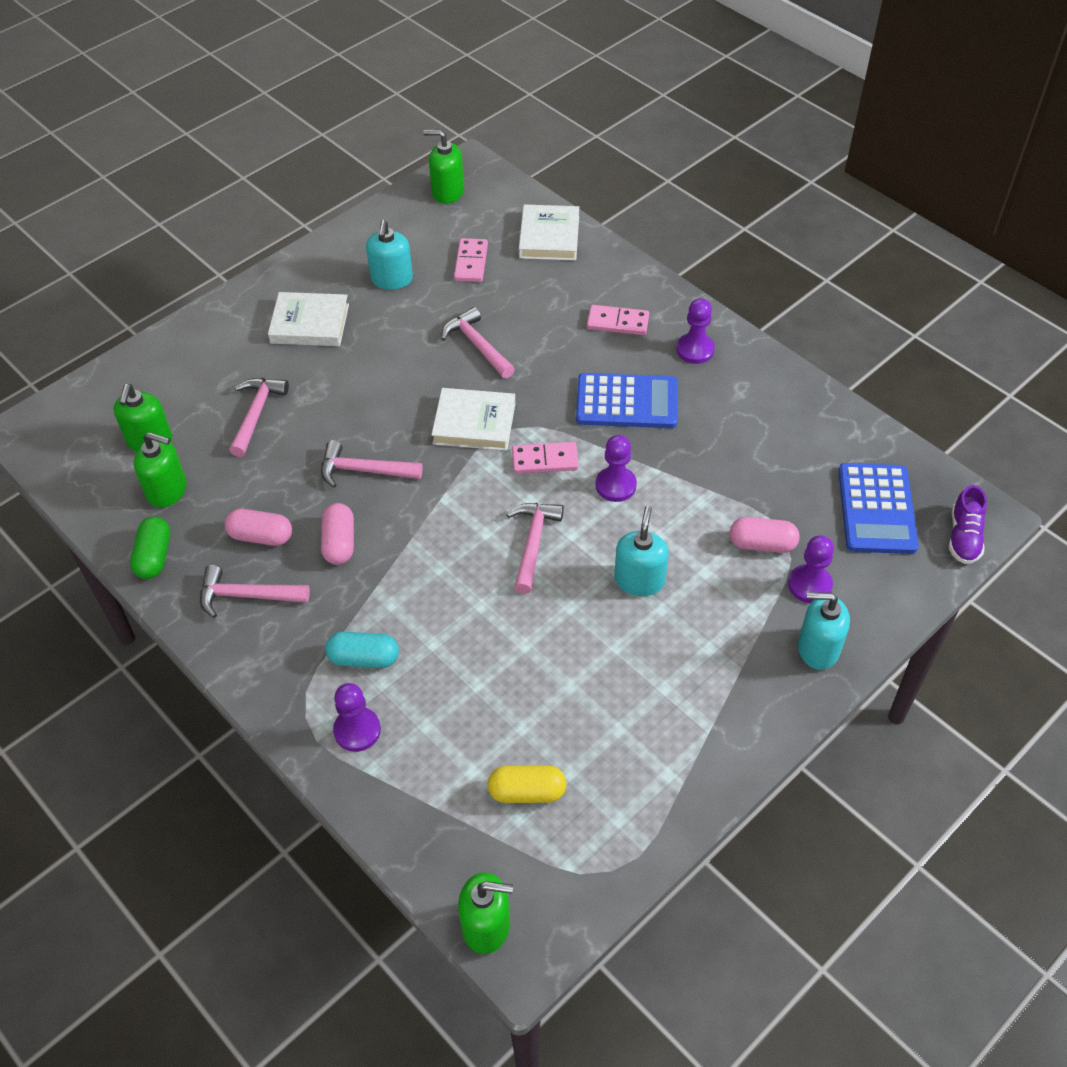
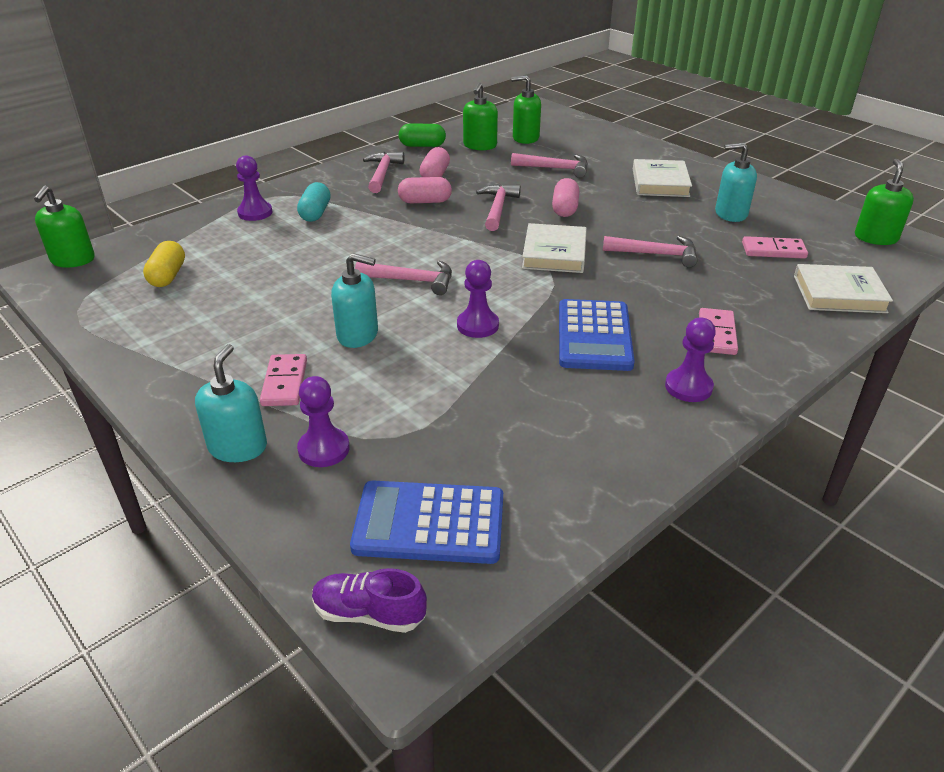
camera: 90 degrees right, 15 degrees down
(477, 345) = (655, 254): pink hammer -> pink hammer turned 45 degrees clockwise
(545, 460) = (510, 287): pink domino -> pink domino (285, 383)
(762, 544) = (388, 417): pink capsule -> pink capsule (565, 209)

